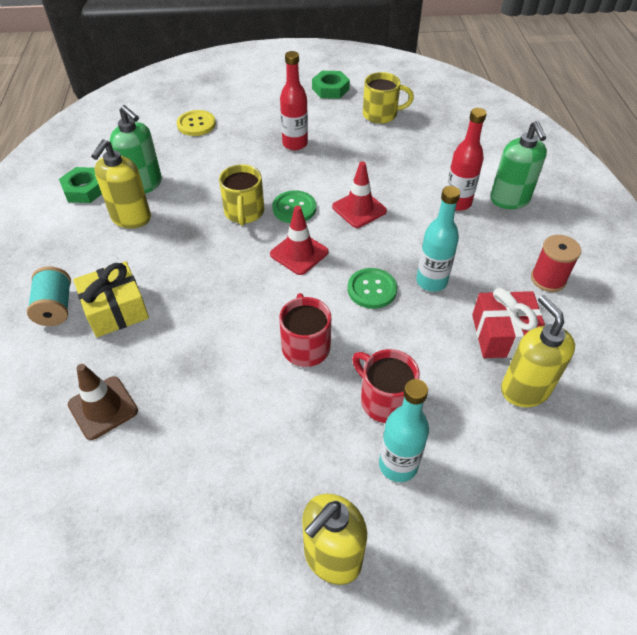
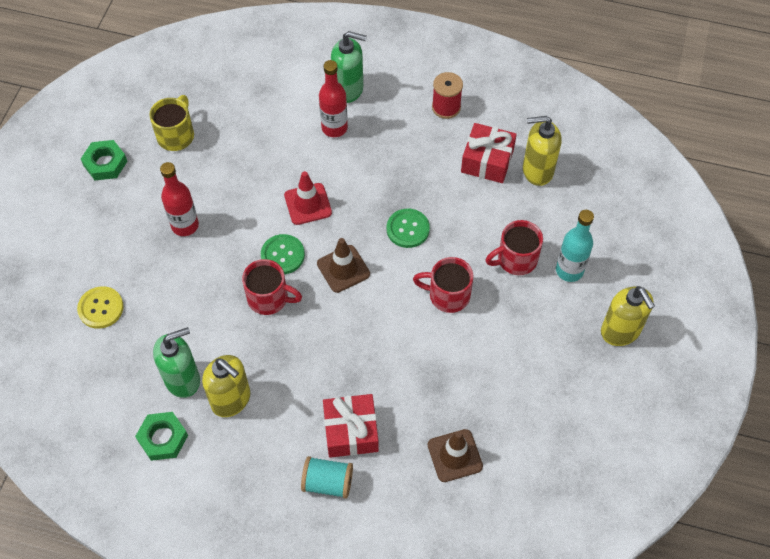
camera: 70 degrees left, 10 degrees up
(116, 309) = (351, 431): yellow gift -> red gift
(244, 212) = (269, 298): yellow mug -> red mug
(299, 253) = (343, 269): red traffic cone -> brown traffic cone
(431, 281) = (416, 184): turquoise bottle -> none

